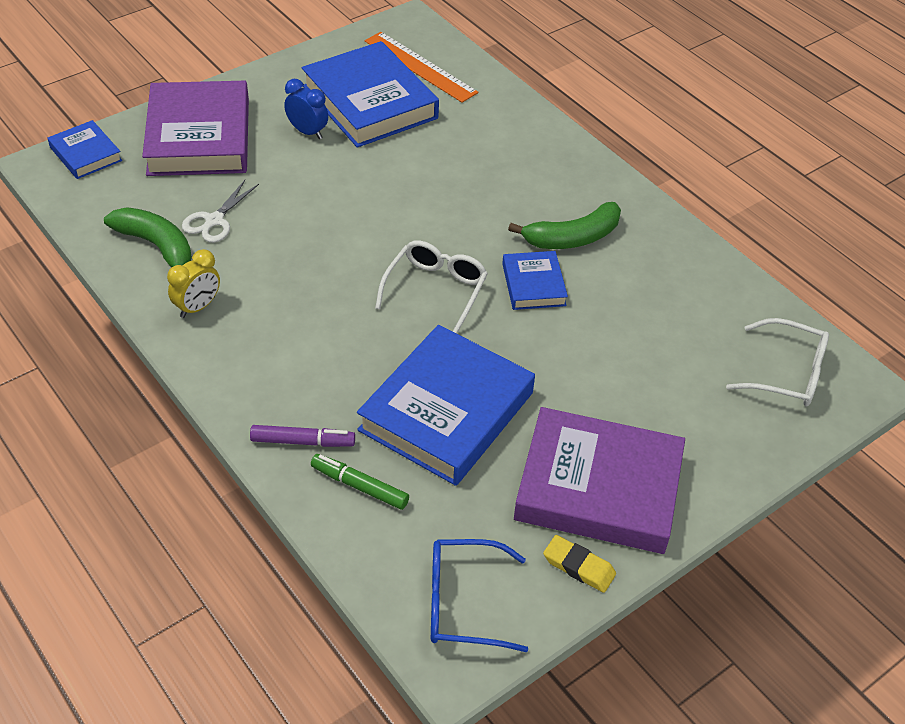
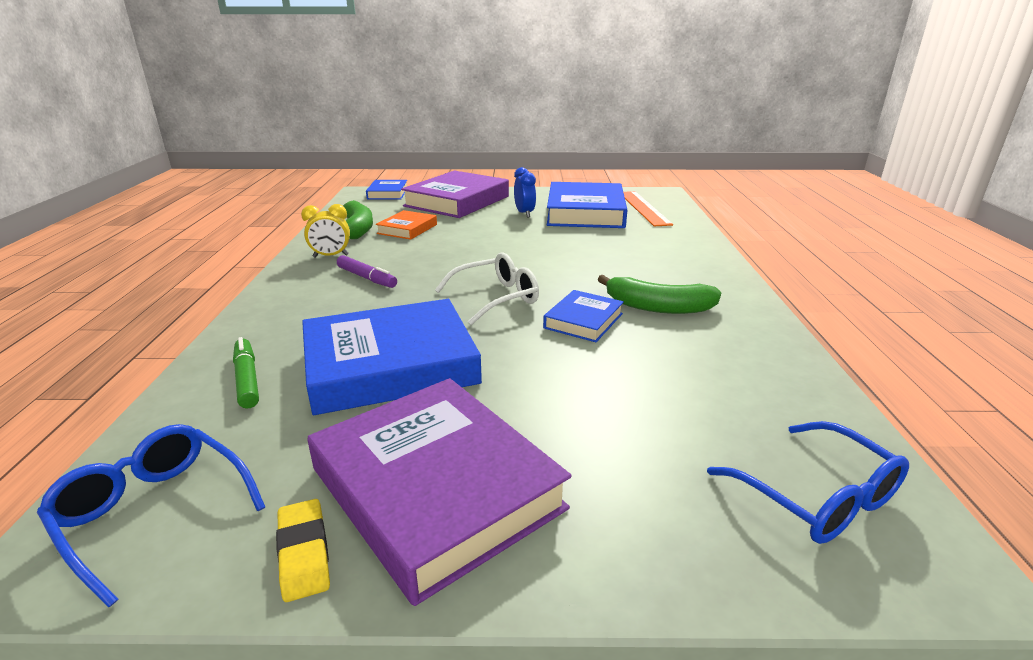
camera: 40 degrees right, 20 degrees down
(214, 220) = (407, 229): white scissors -> orange book
(303, 442) = (263, 337): purple marker -> purple marker (367, 278)
(787, 374) = (818, 497): white glasses -> blue glasses

